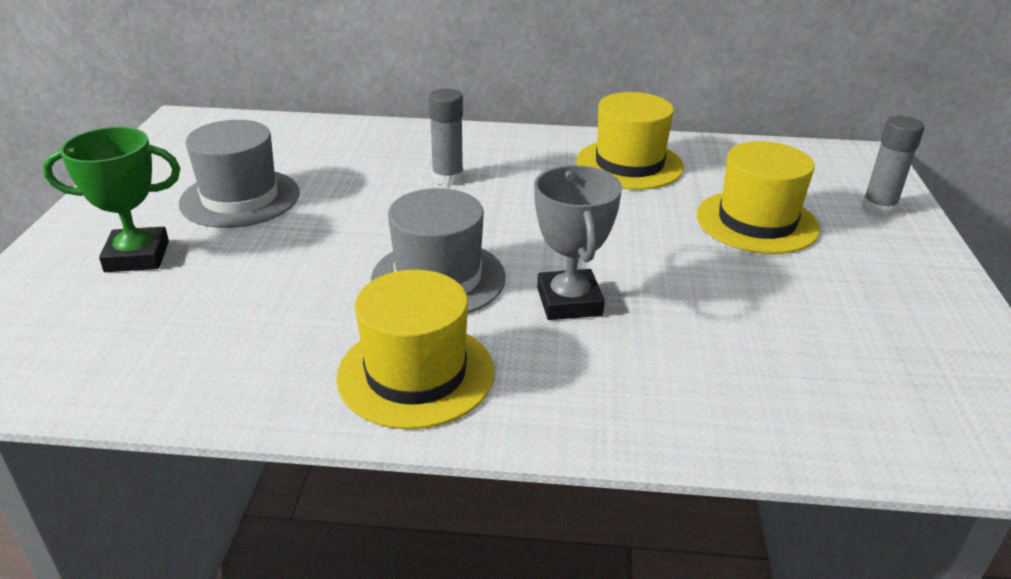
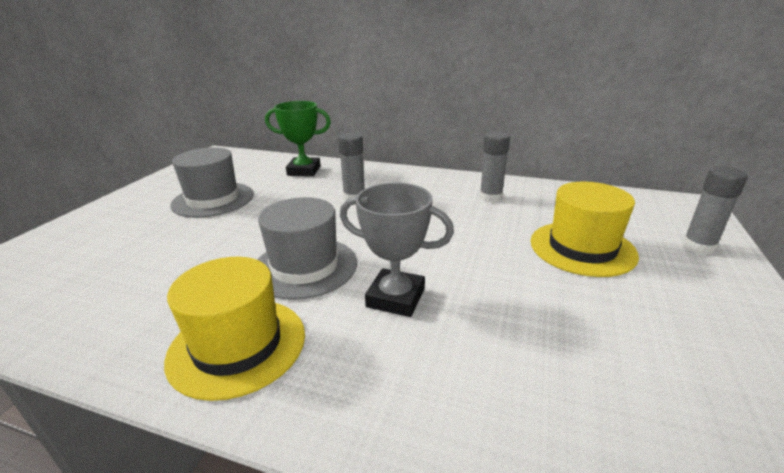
camera: 15 degrees right, 5 degrees down
(137, 256) = (121, 230): green trophy -> green trophy (304, 171)
(569, 301) = (396, 298): grey trophy -> grey trophy turned 75 degrees counterclockwise
(629, 164) = (490, 197): yellow hat -> grey glue stick

